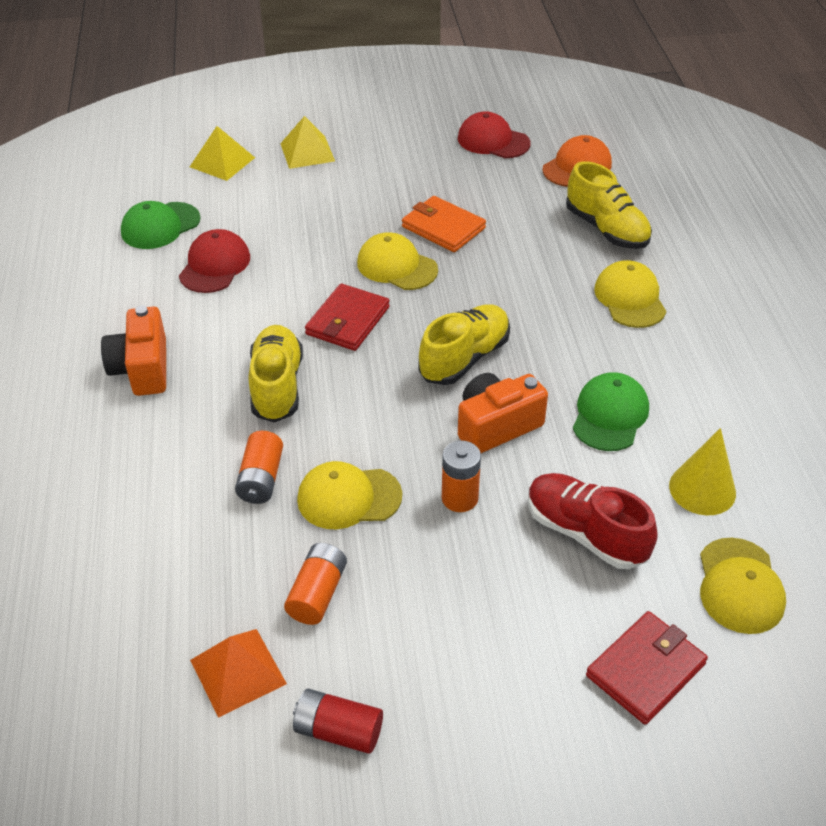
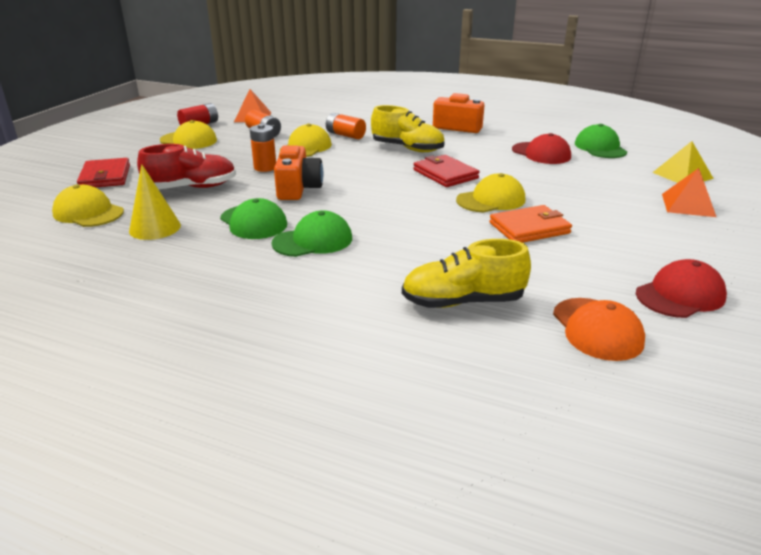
camera: 120 degrees right, 15 degrees down
(307, 152) = (688, 205): yellow pyramid -> orange pyramid
(464, 358) = (367, 196): yellow shoe -> none
(601, 350) = (313, 241): none -> green cap
(630, 298) = (353, 274): yellow cap -> yellow cap (189, 140)

